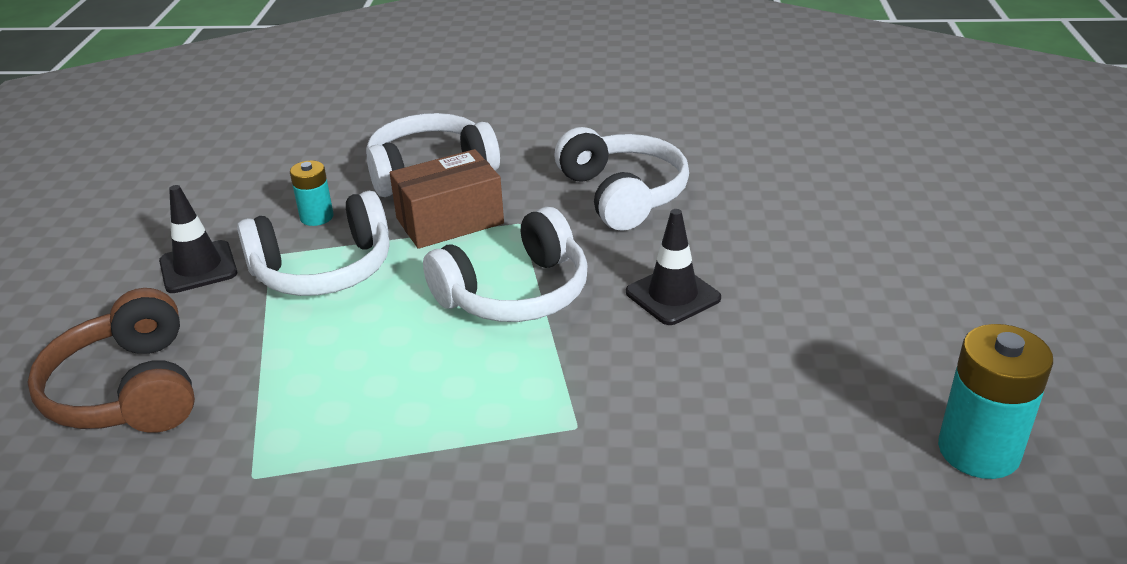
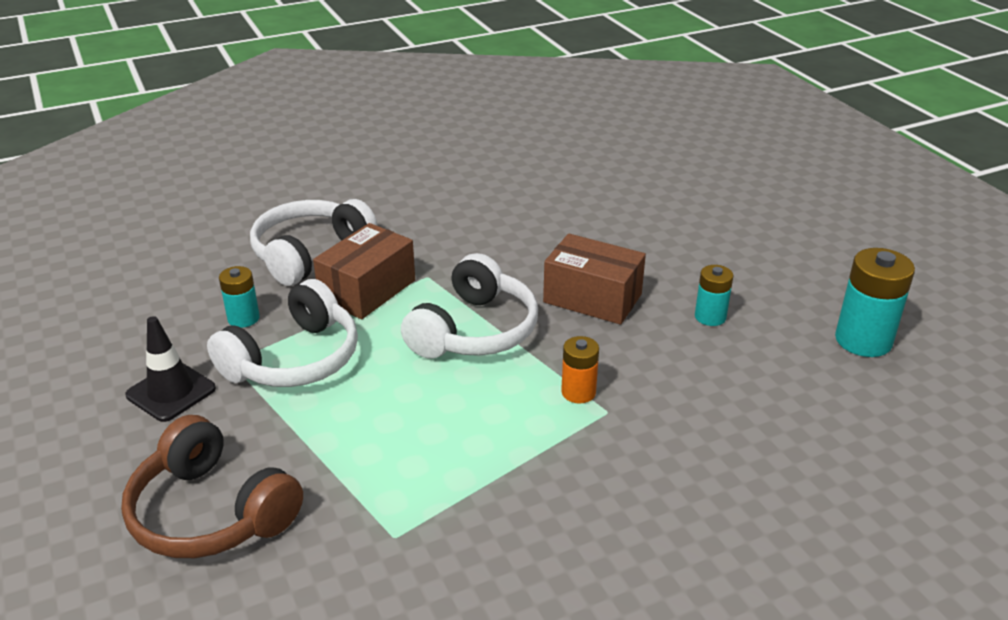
camera: 30 degrees left, 0 degrees up
(564, 394) = (578, 392): none -> orange battery
(623, 194) = (489, 233): white headphones -> none
(673, 295) = (592, 298): black traffic cone -> brown box
(795, 358) = (710, 317): none -> turquoise battery

